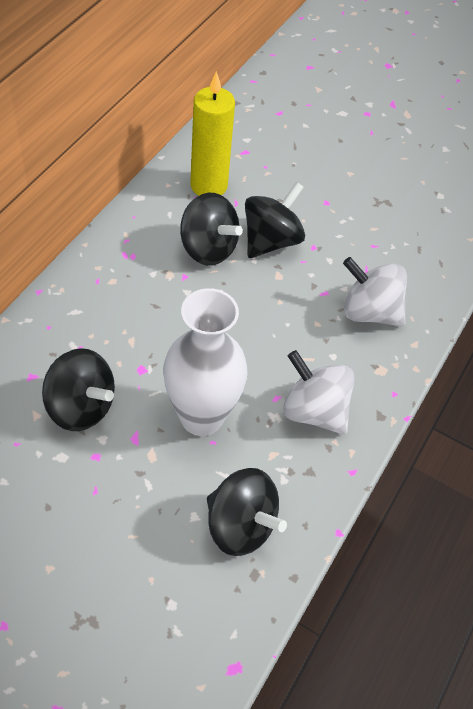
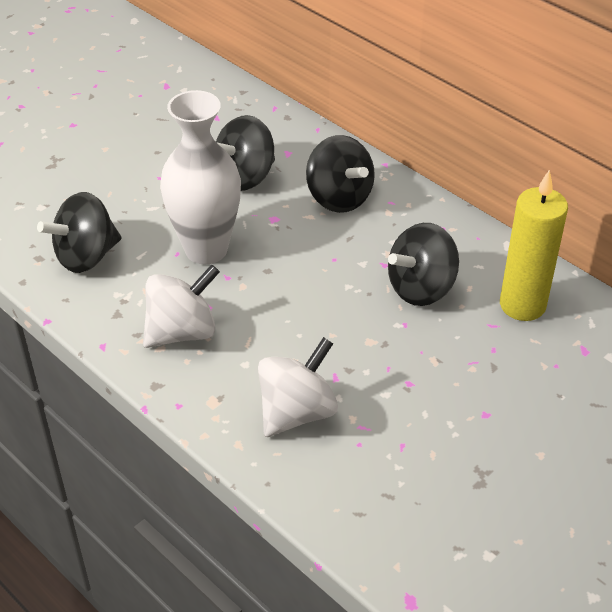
camera: 110 degrees right, 10 degrees down
(271, 240) = (425, 344): black spinning top -> black spinning top (339, 198)

